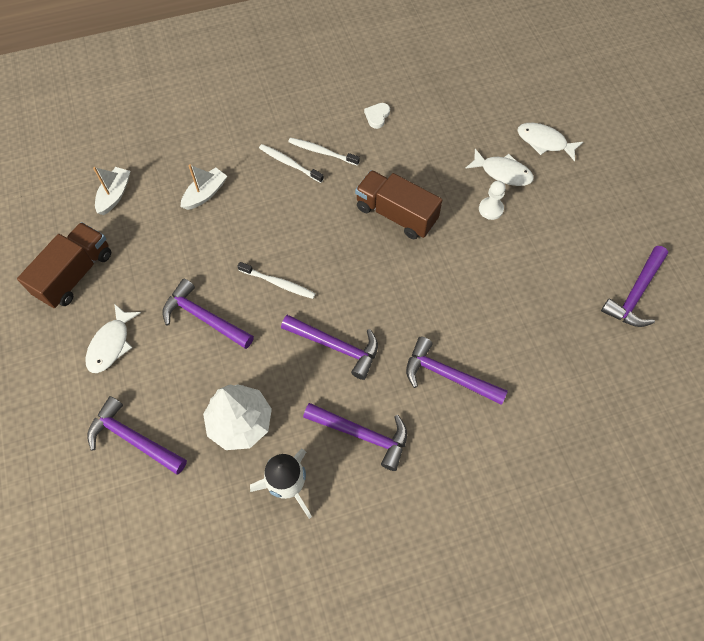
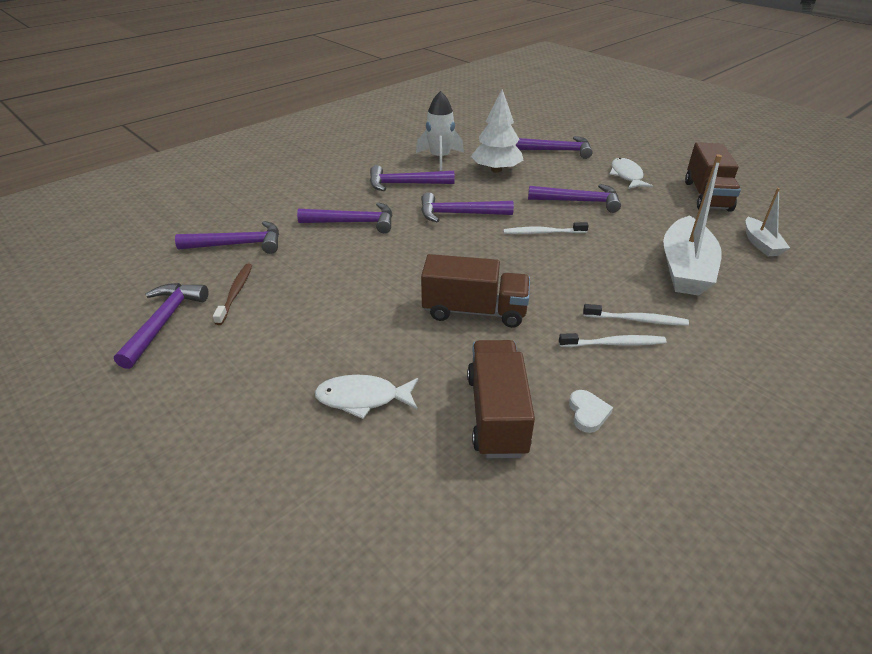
camera: 155 degrees right, 25 degrees down
(205, 194) = (685, 268): white boat -> white boat, size x1.86
(428, 134) = (496, 414): none -> brown truck
(491, 209) = (363, 350): white pawn -> none
(544, 142) = (309, 467): white fish -> none
(570, 383) = (238, 244): none -> purple hammer
(577, 308) = (235, 293): none -> brown toothbrush

